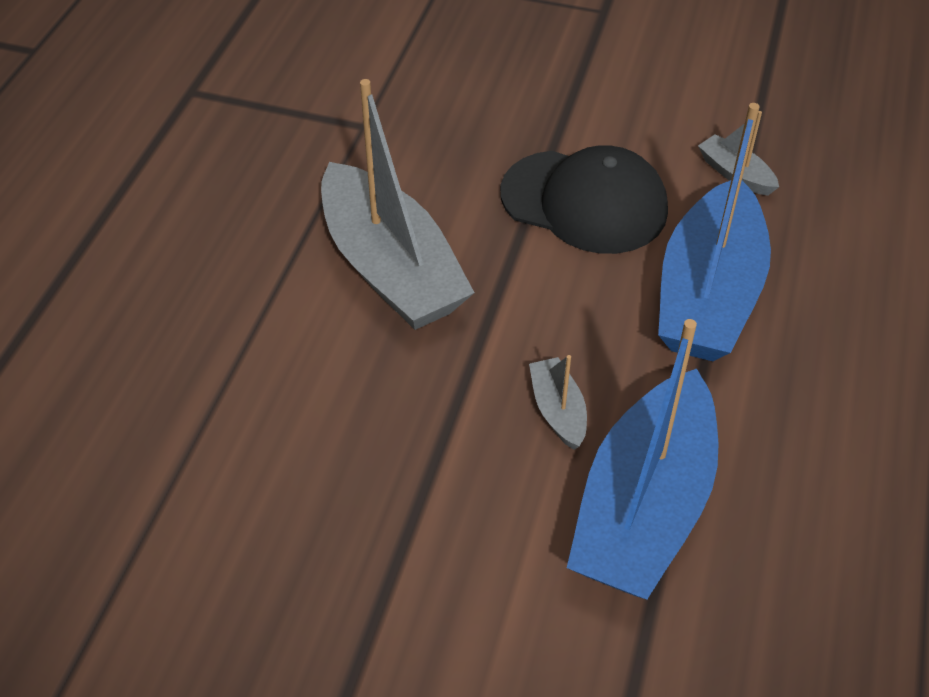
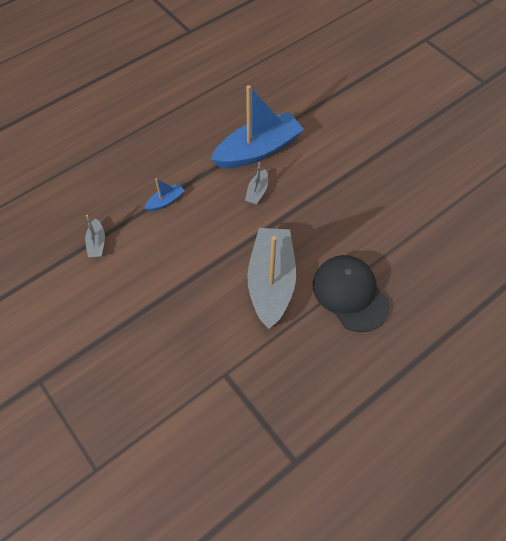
camera: 145 degrees left, 10 degrees up
(584, 202) = (168, 267): black cap -> black cap (350, 294)
(708, 294) = (165, 201): blue boat -> blue boat, size x0.43

